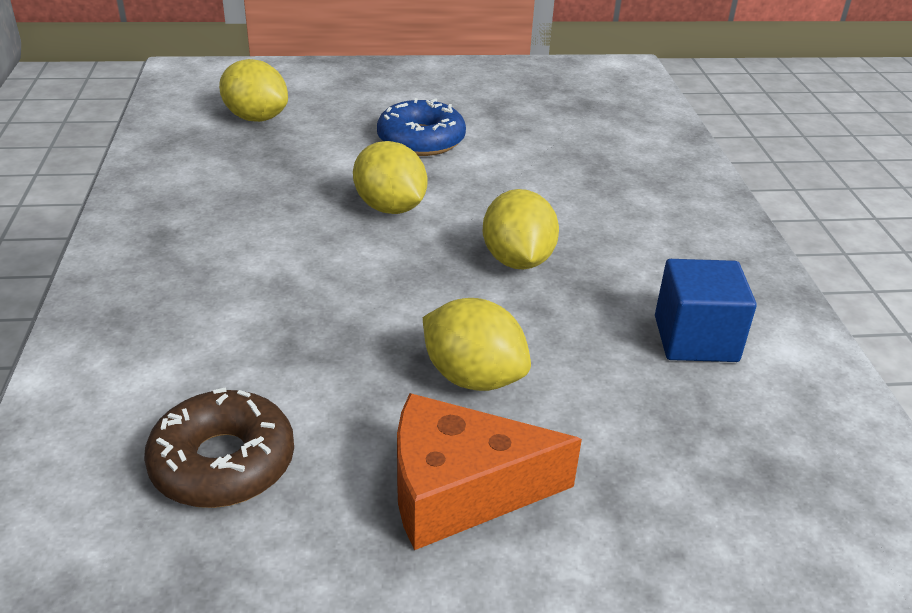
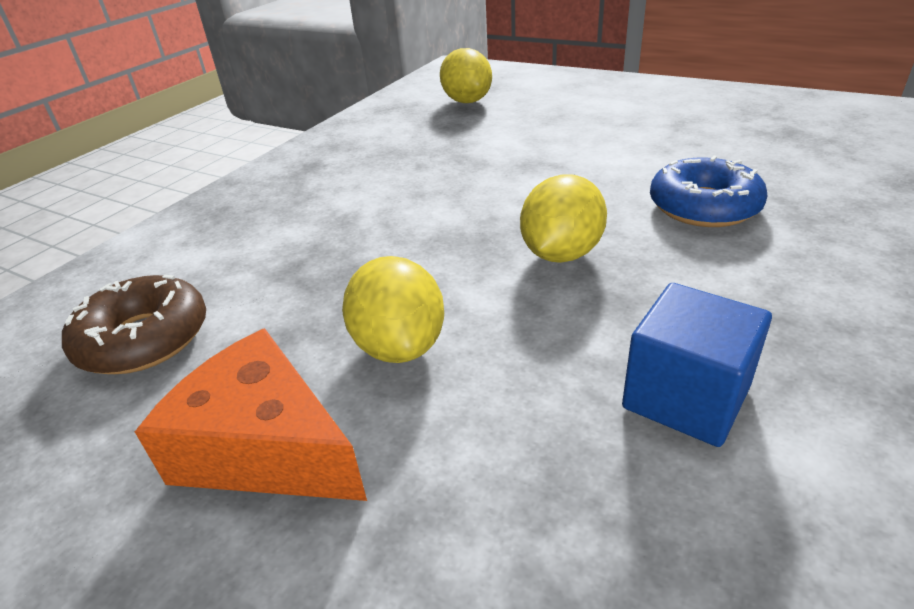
camera: 40 degrees right, 0 degrees up
(390, 208) = (494, 183): yellow lemon -> none
(421, 140) = (582, 136): blue donut -> blue donut (703, 206)

